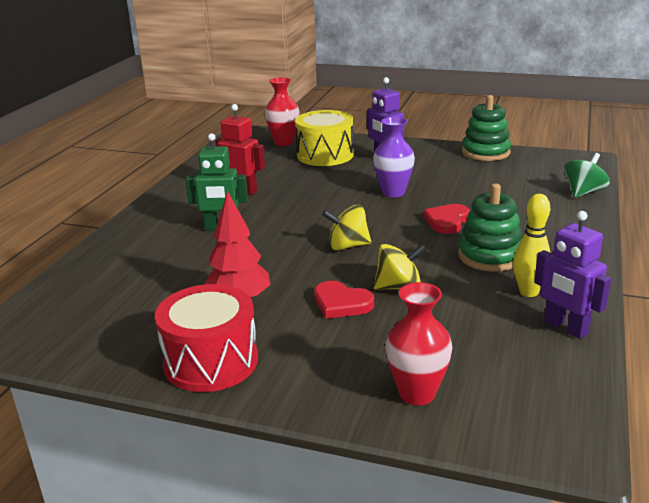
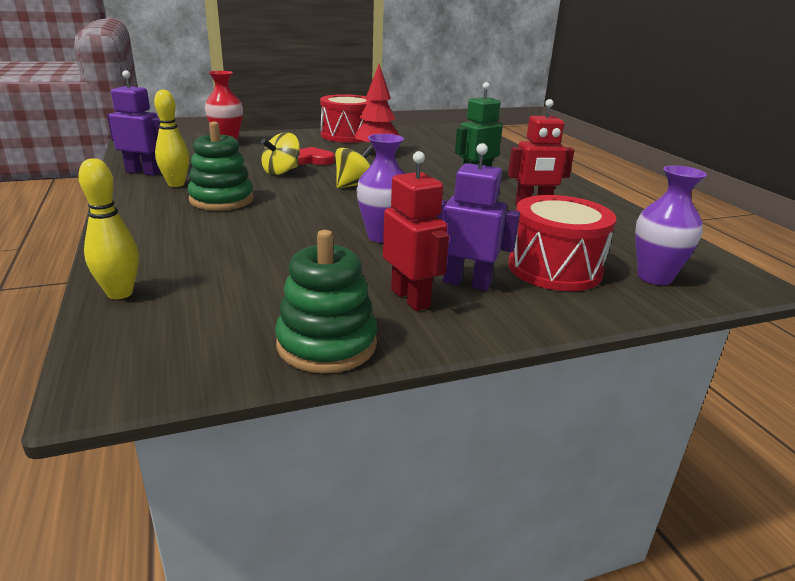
camera: 140 degrees right, 0 degrees up
(284, 142) = (654, 277): red vase -> purple vase
(325, 155) = (554, 269): yellow drum -> red drum
(425, 159) = (410, 298): none -> red robot
(447, 221) = (287, 219): red heart -> none
(583, 192) = (120, 293): green spinning top -> yellow bowling pin

